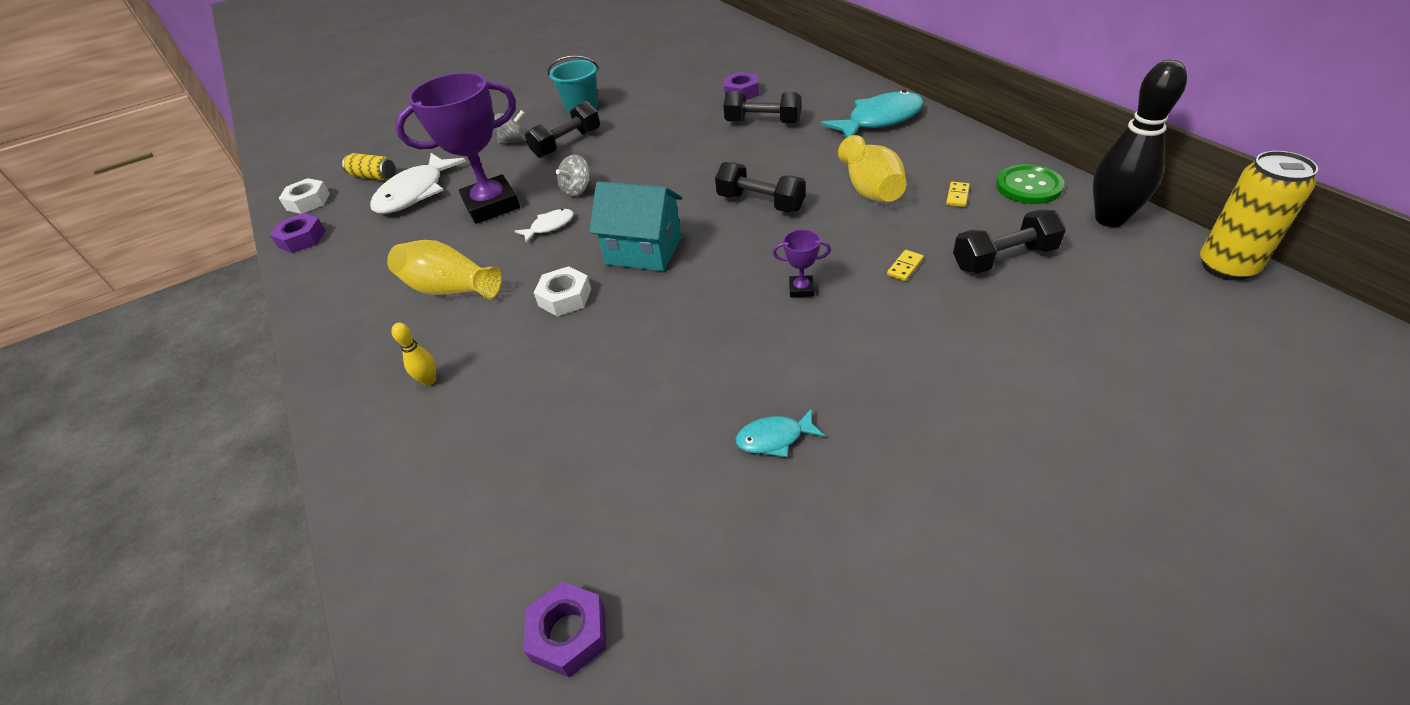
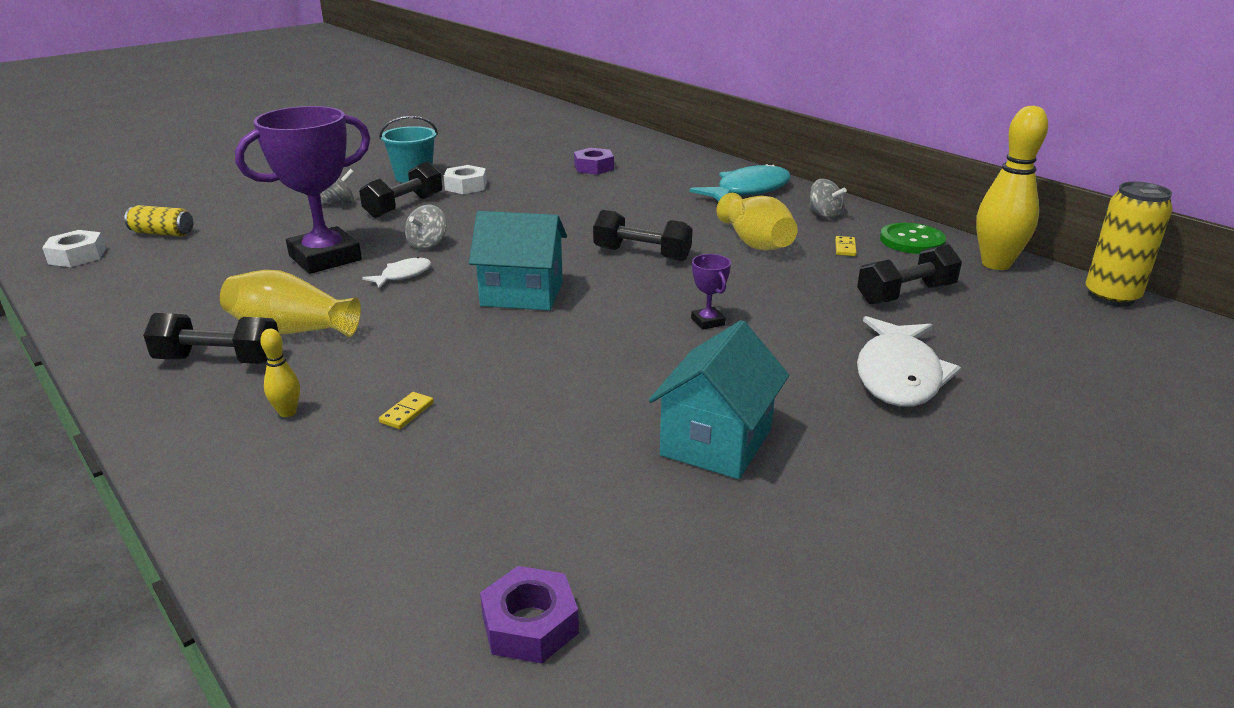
camera: 15 degrees left, 15 degrees down
(302, 239) = (77, 290): purple nut -> none
(415, 193) = (223, 248): white fish -> white fish (898, 375)
(565, 297) = (439, 335): white nut -> white nut (466, 186)
(763, 122) = (625, 191): black dumbbell -> black dumbbell (219, 360)
(774, 438) = (716, 442): turquoise fish -> turquoise house
(801, 289) = (707, 322): purple trophy -> purple trophy turned 75 degrees clockwise
(905, 267) = (810, 302): yellow domino -> yellow domino (407, 413)
(947, 152) = (824, 215): none -> grey spinning top
(1110, 219) = (996, 264): black bowling pin -> yellow bowling pin

